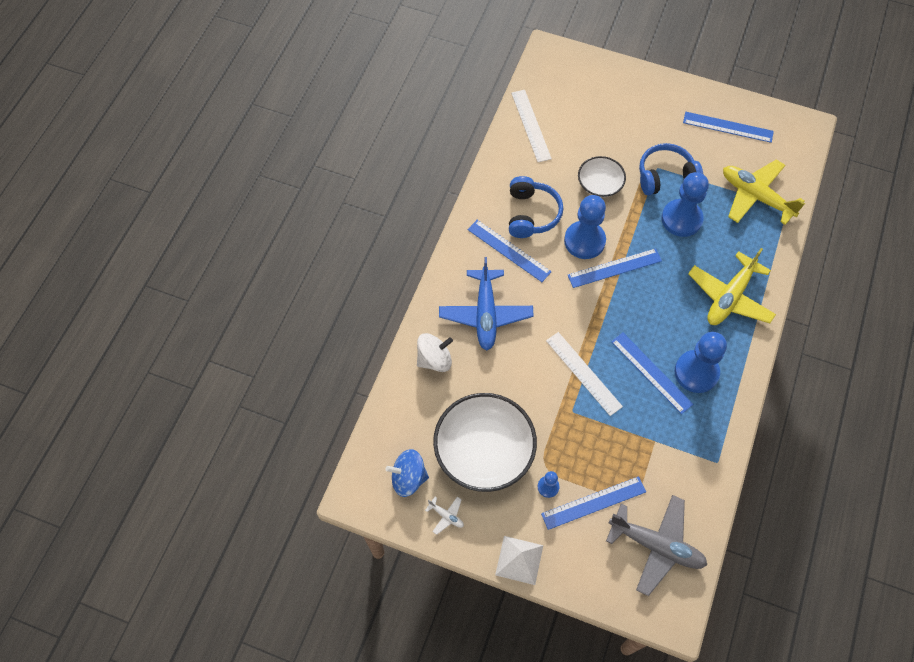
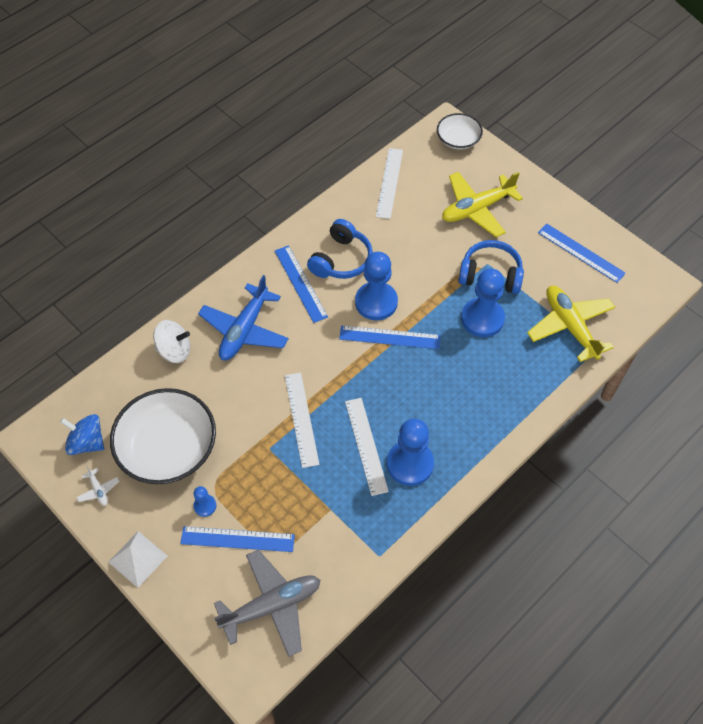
camera: 25 degrees right, 5 degrees down
(599, 184) = (422, 257): white bowl -> white bowl (458, 139)
(651, 372) = (366, 445): blue ruler -> white ruler
(656, 546) = (272, 606): grey plane -> grey plane turned 75 degrees counterclockwise
(729, 297) = (486, 408): yellow plane -> yellow plane (477, 209)

